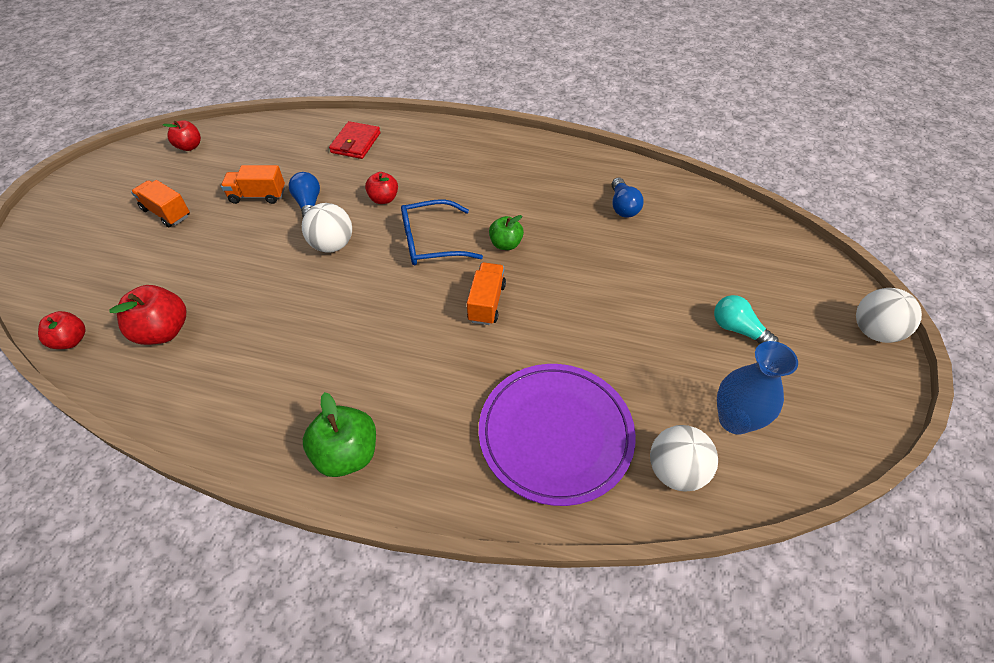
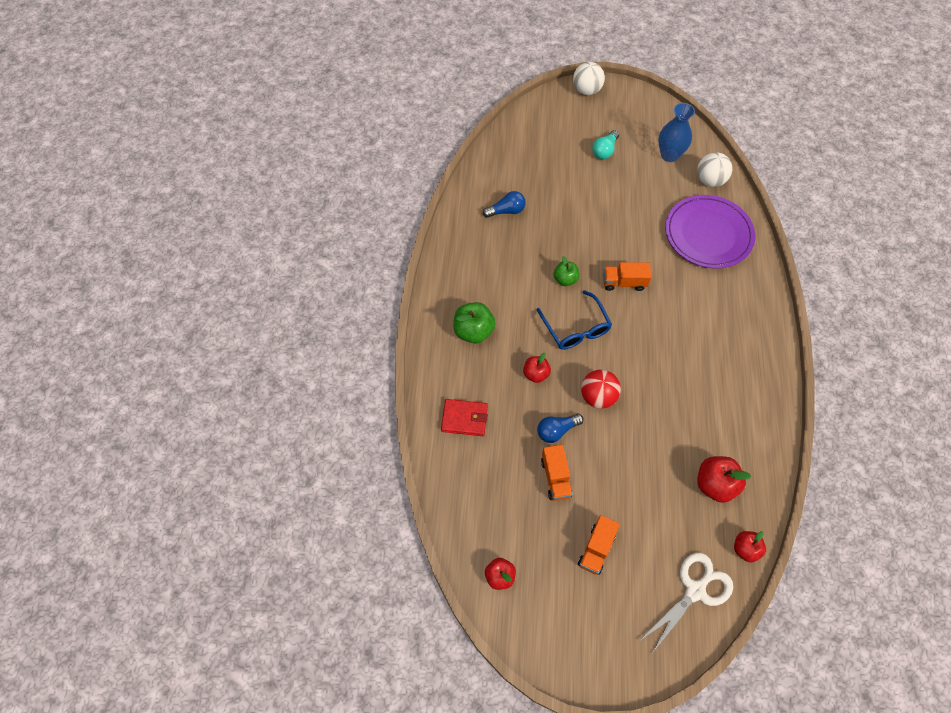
camera: 100 degrees left, 10 degrees up
(67, 282) = (695, 590): none -> white scissors
(332, 245) = (598, 396): white ball -> red ball
(347, 454) = (760, 334): green apple -> green apple (473, 331)

